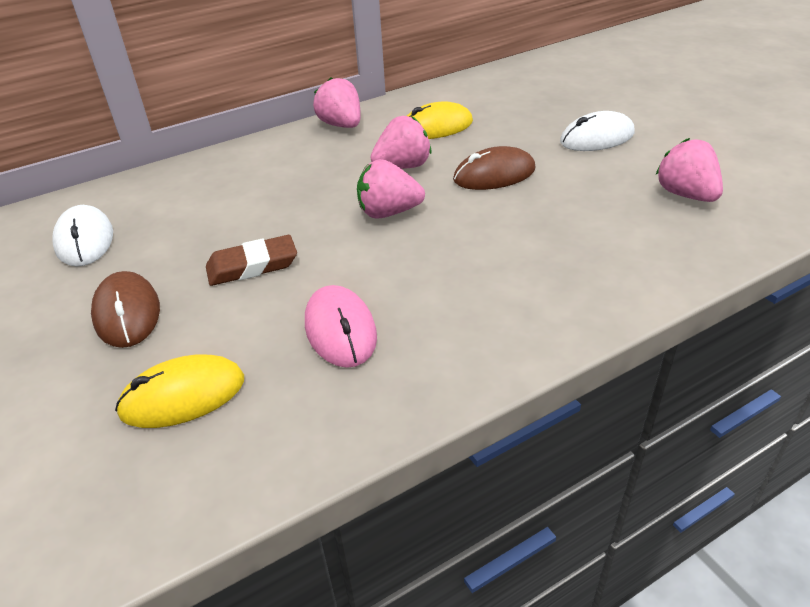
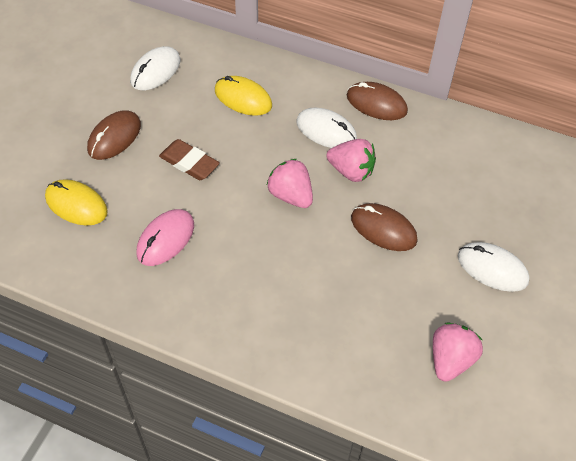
camera: 50 degrees right, 15 degrees up
(335, 162) = (326, 131): none -> white mouse
(341, 125) = (376, 103): pink strawberry -> brown mouse
(436, 127) = (421, 159): yellow mouse -> yellow mouse (243, 98)

